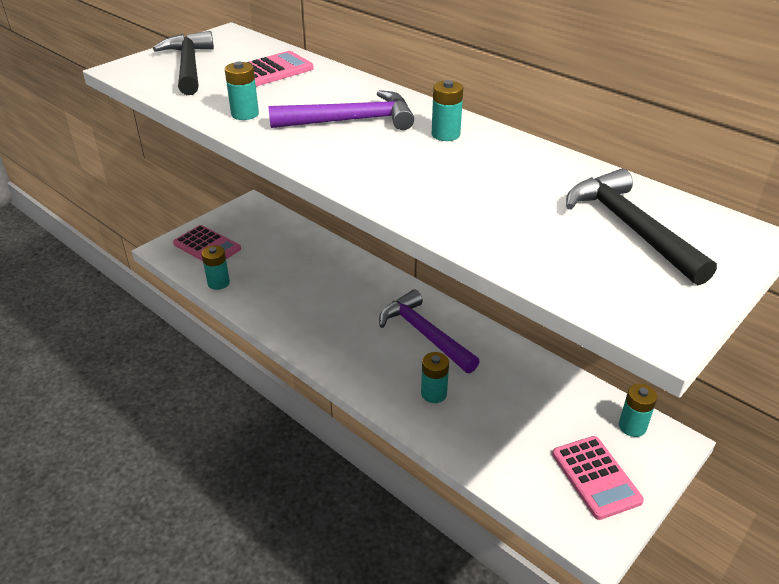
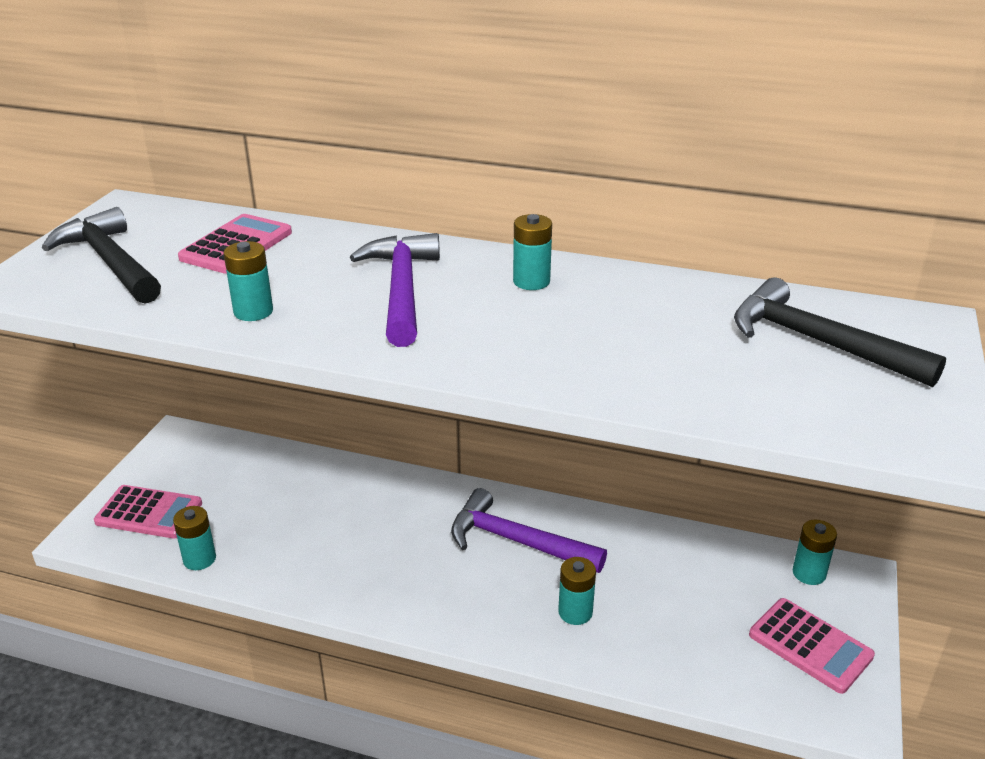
camera: 25 degrees left, 5 degrees down
(351, 121) = (402, 290): purple hammer -> purple hammer turned 60 degrees counterclockwise

